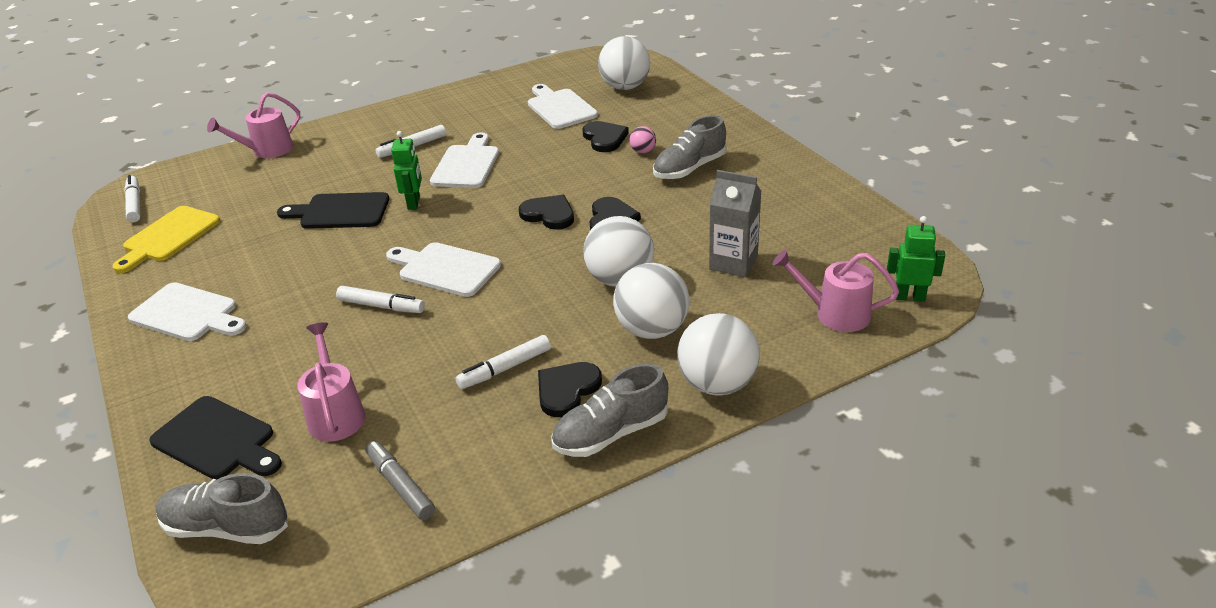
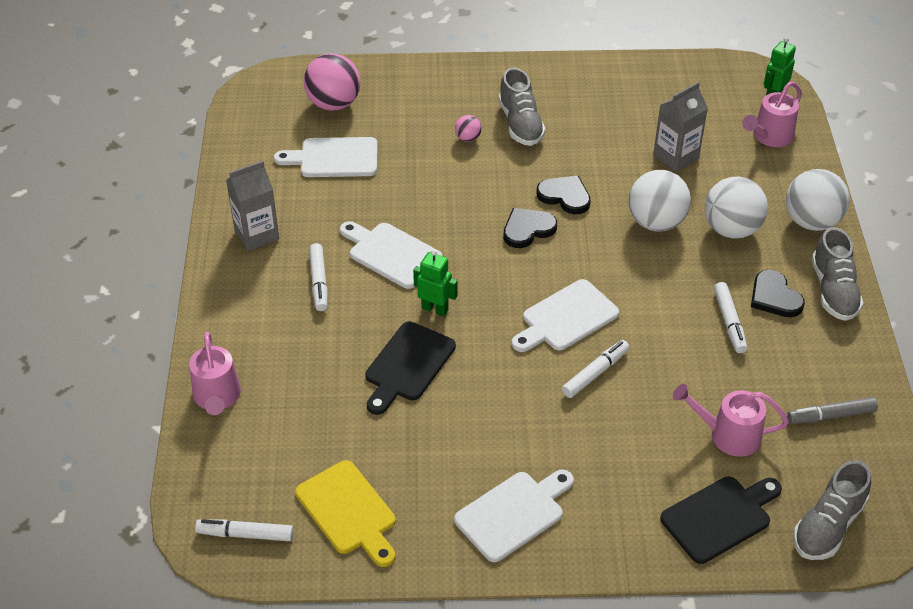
camera: 65 degrees left, 10 degrees up
(447, 109) = (256, 234): none -> grey carton
(604, 138) = (423, 152): black heart -> none
(625, 87) = (333, 104): white ball -> pink ball

